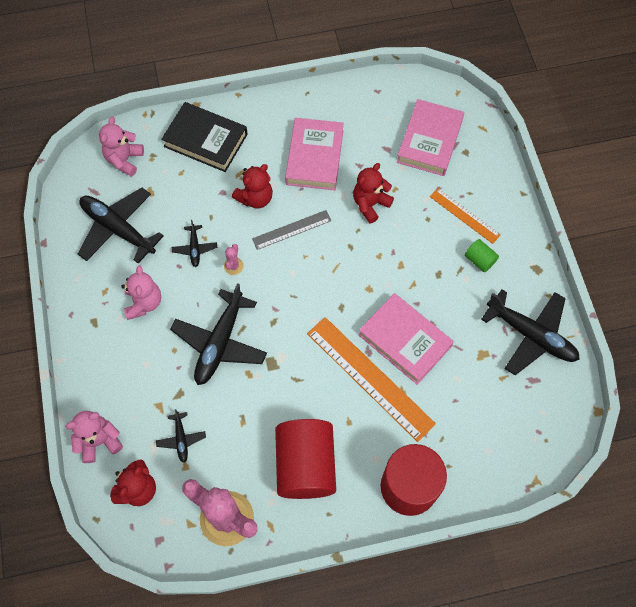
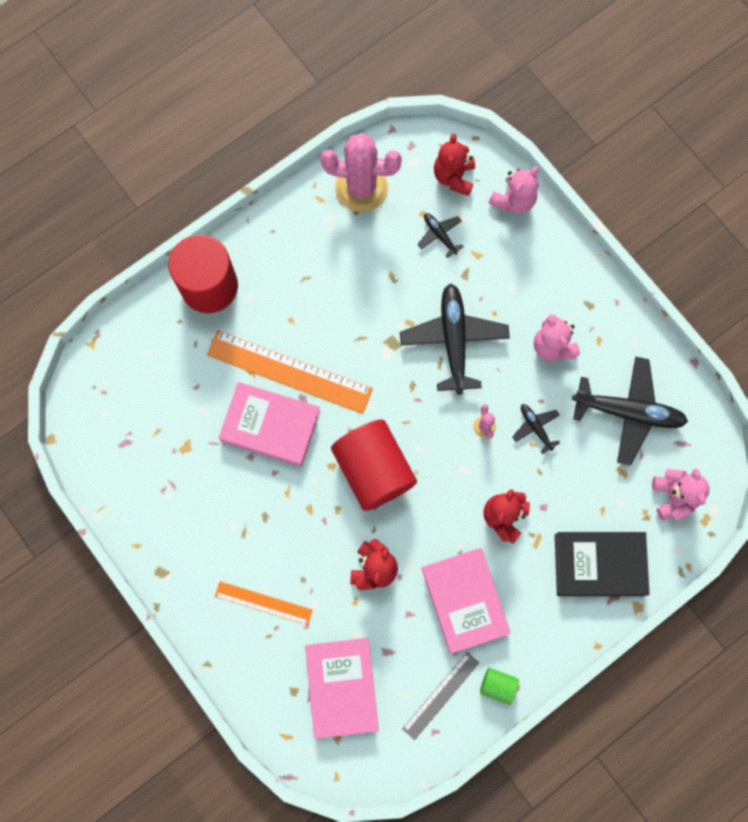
camera: 155 degrees right, 10 degrees up
(291, 230) = (445, 497): grey ruler -> grey ruler (441, 695)
(305, 465) = (313, 263): red cylinder -> red cylinder (373, 469)
(479, 260) = (226, 554): green cylinder -> green cylinder (497, 685)
(531, 335) = (142, 490): black plane -> none

